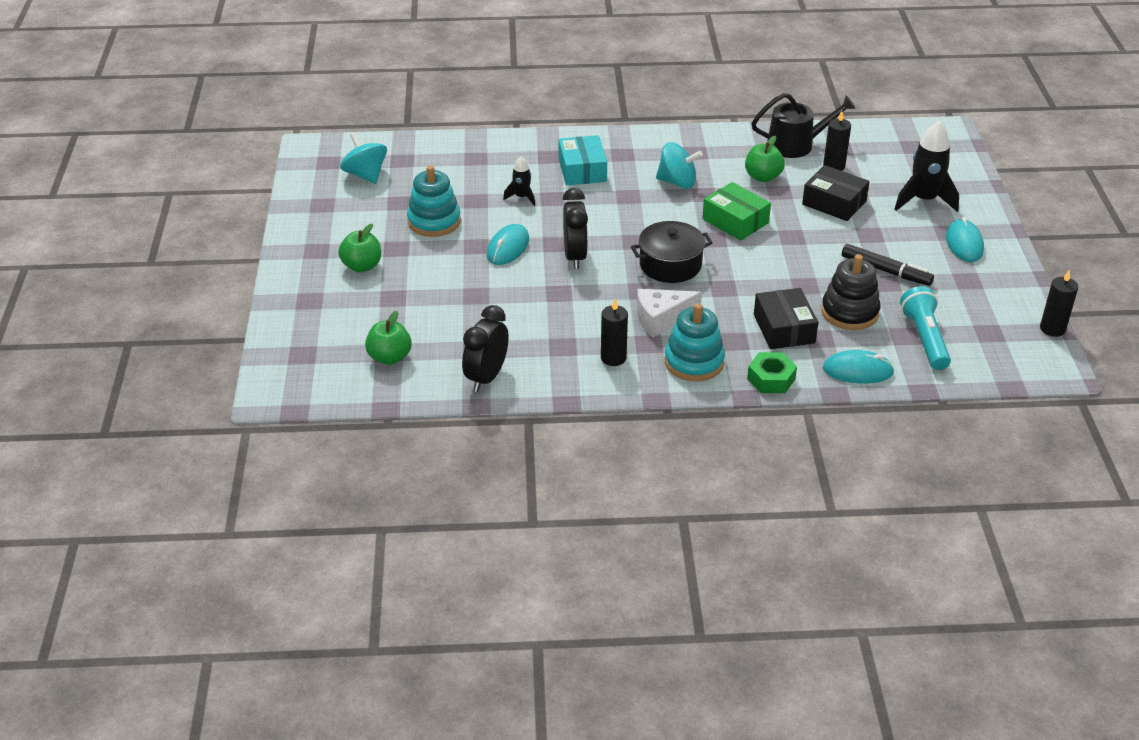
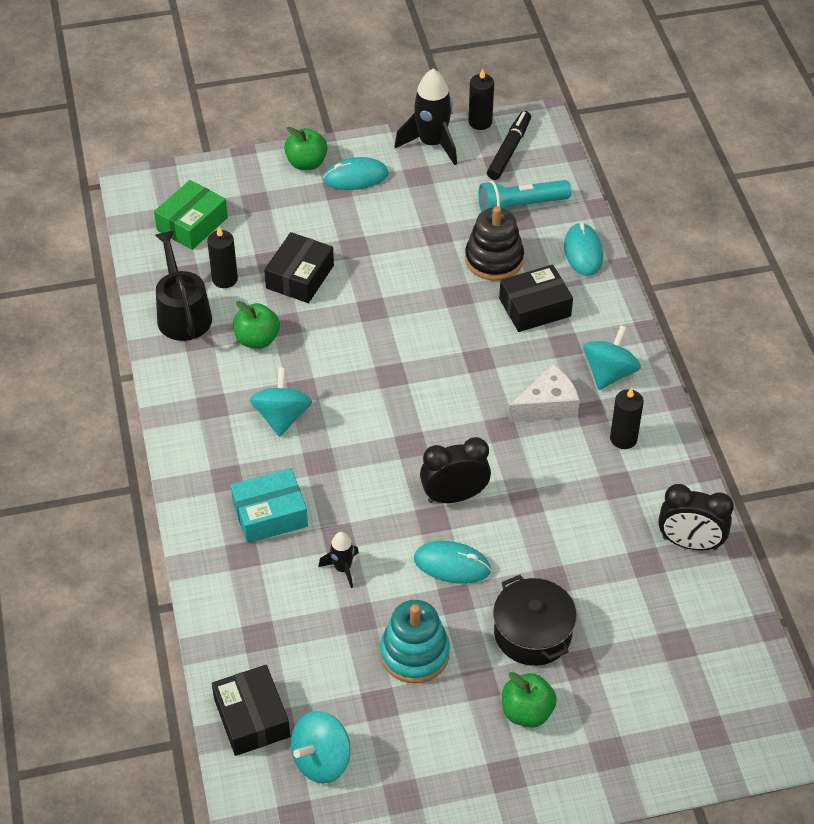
camera: 100 degrees left, 10 degrees up
(389, 357) = (687, 641): green apple -> green apple (306, 163)
(411, 151) = (252, 718): none -> black box
(661, 319) = (547, 406): white cheese -> white cheese turned 90 degrees counterclockwise
(670, 265) = (449, 407): black pot -> black pot (532, 633)
(694, 362) = (609, 373): turquoise stacking toy -> turquoise spinning top
(735, 221) = (352, 358): green box -> green box (192, 224)
(771, 379) = (616, 313): green nut -> none
(886, 271) = (417, 234): black marker -> black marker (509, 150)
(923, 200) = (281, 206): black rocket -> black rocket (431, 144)

